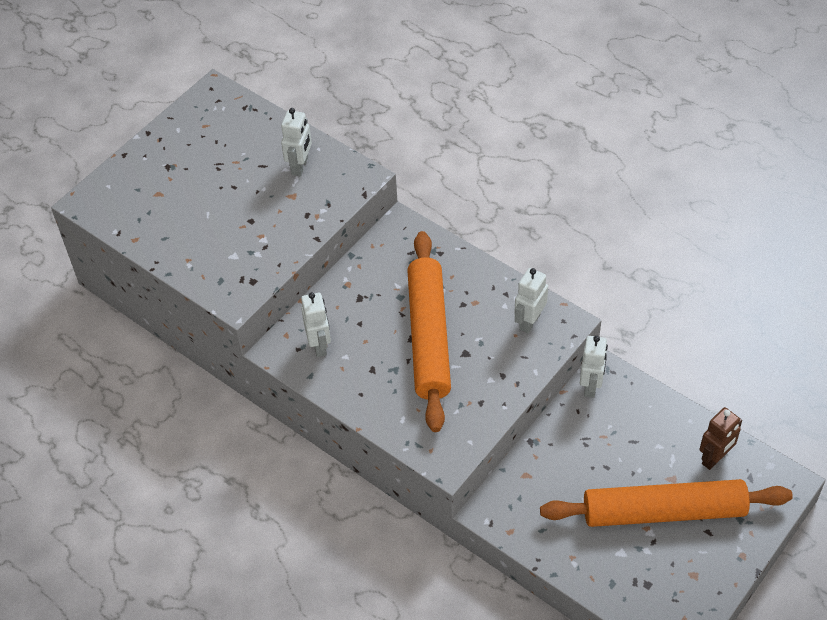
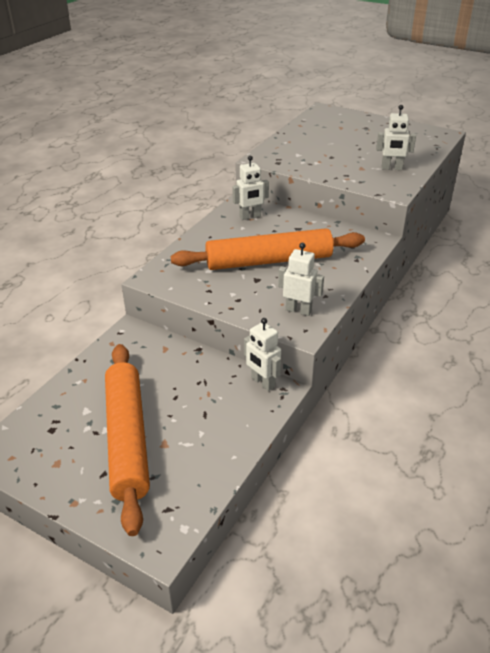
camera: 80 degrees right, 15 degrees down
(591, 386) = (262, 382): white robot -> white robot turned 45 degrees clockwise
(715, 458) = (189, 477): brown robot -> none

